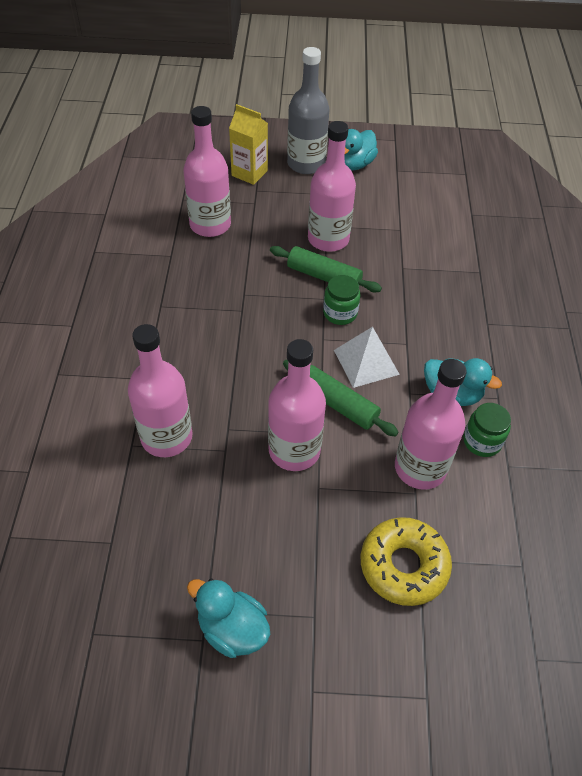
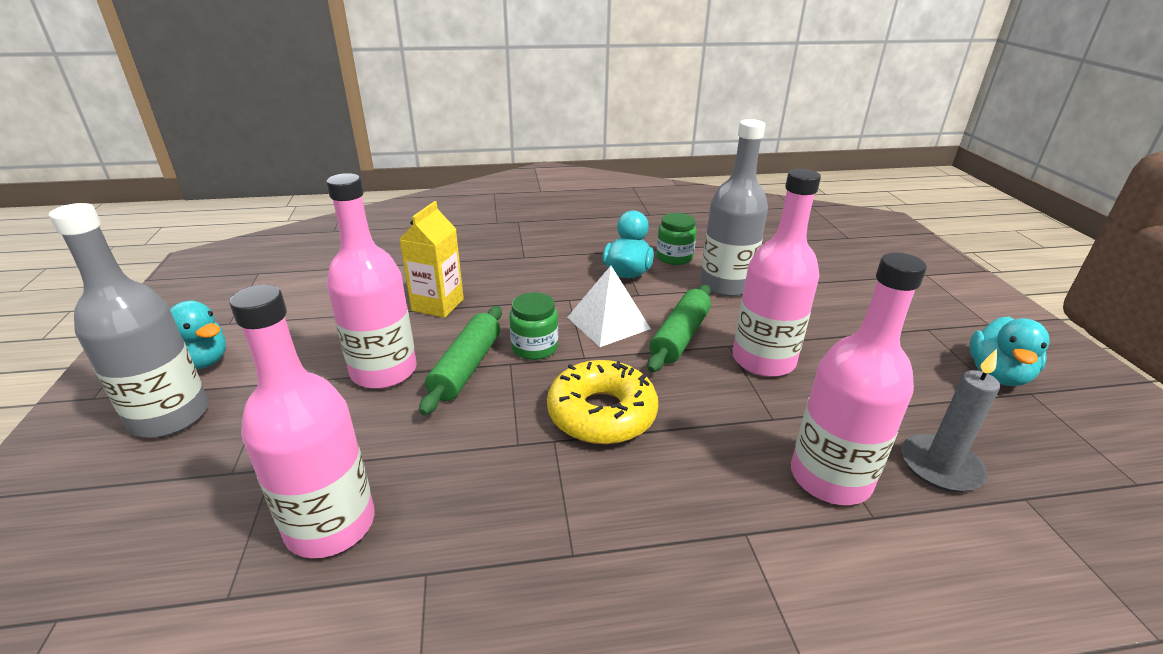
camera: 100 degrees left, 20 degrees down
(153, 508) = (940, 466): none -> grey candle
(249, 173) = (167, 492): yellow carton -> yellow carton (438, 305)
(403, 565) = (832, 288): yellow donut -> yellow donut (602, 414)
(420, 468) = (726, 285): pink bottle -> grey bottle

